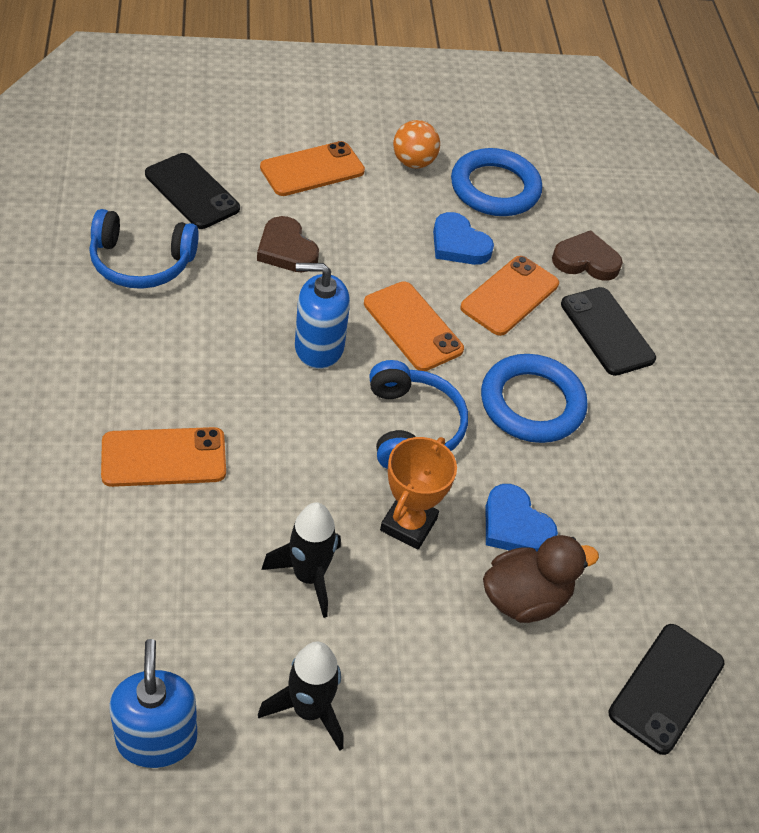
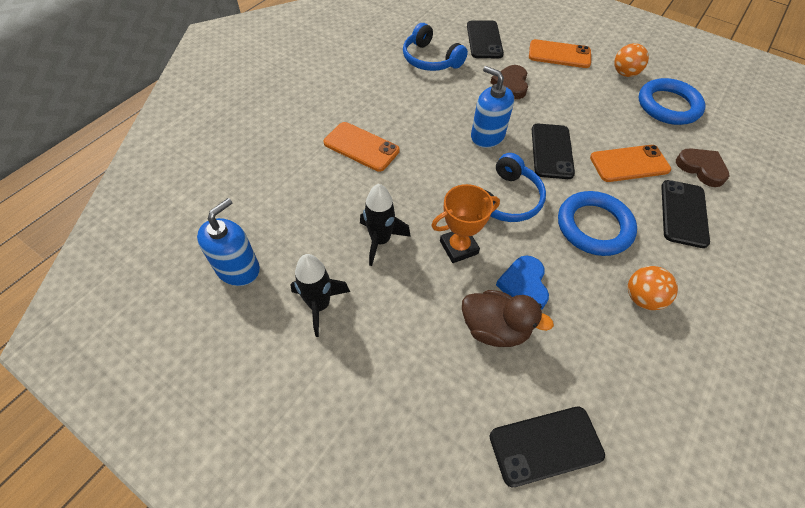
camera: 45 degrees right, 5 degrees up
(412, 326) = (551, 151): orange phone -> black phone
(458, 244) = (618, 123): blue heart -> none
(637, 462) = (642, 298): none -> orange ball

